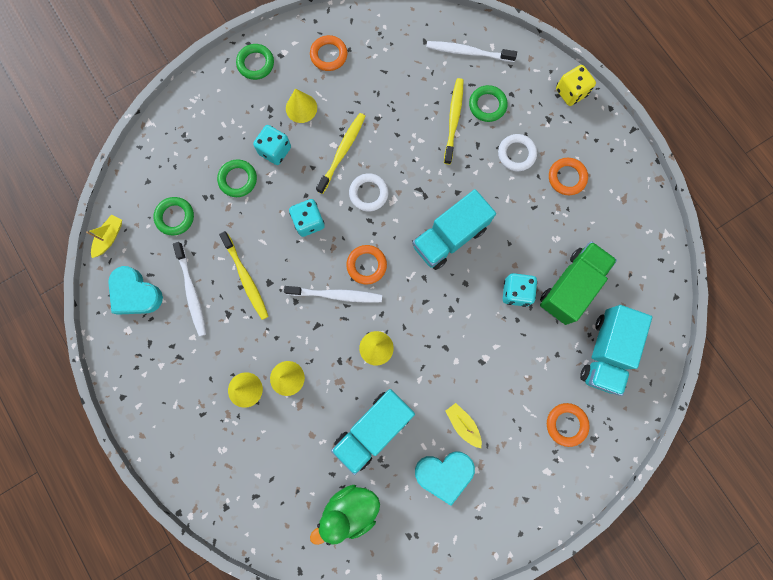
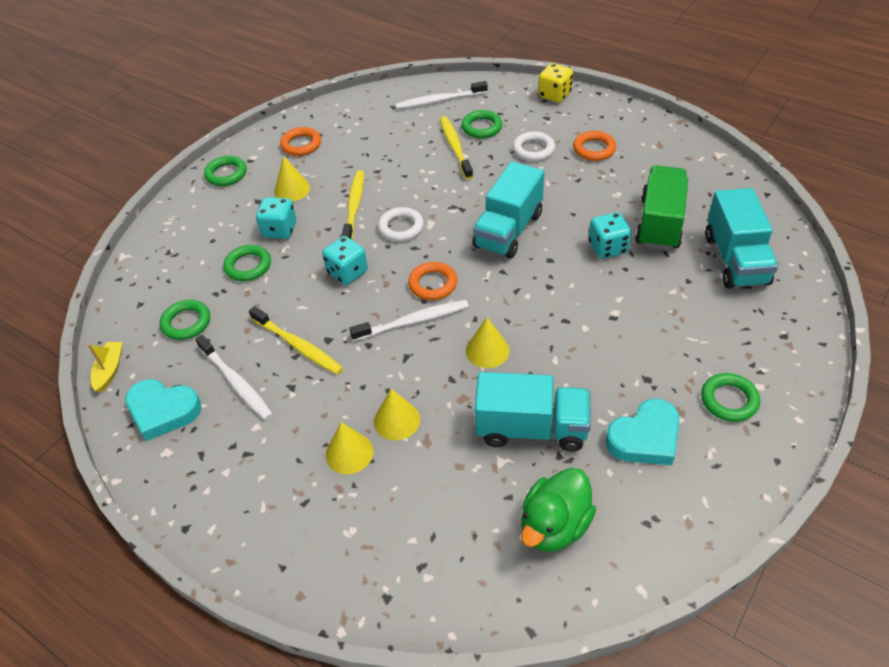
camera: 20 degrees left, 30 degrees down
(373, 429) = (531, 428): turquoise truck -> turquoise truck turned 105 degrees counterclockwise
(463, 424) = (633, 381): yellow boat -> none
(519, 472) = (729, 400): none -> green ring
(566, 424) = (744, 335): orange ring -> none

